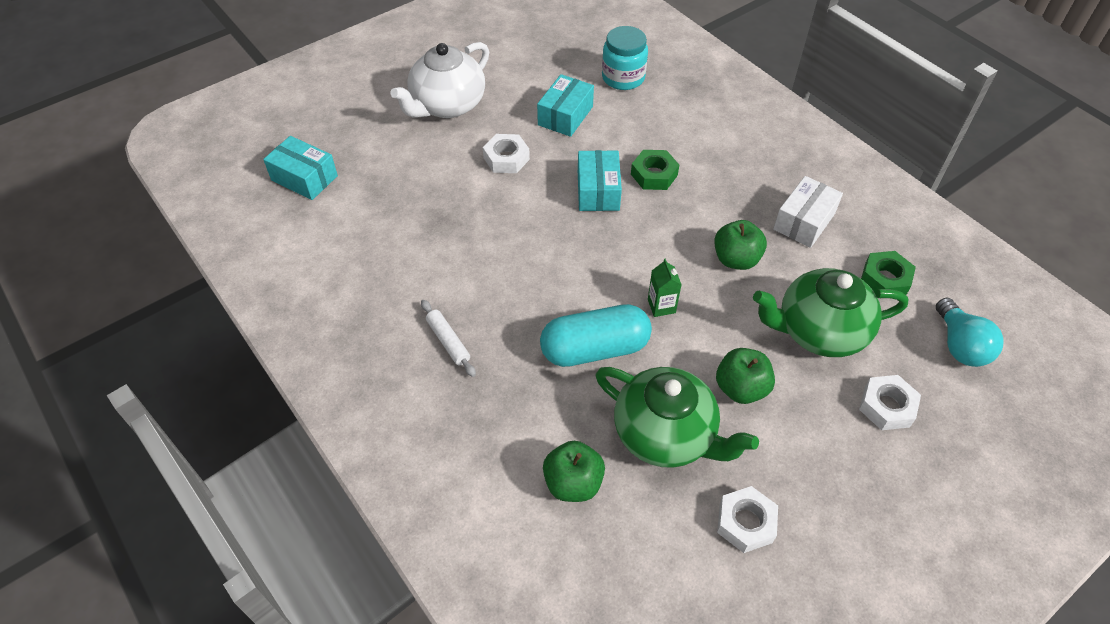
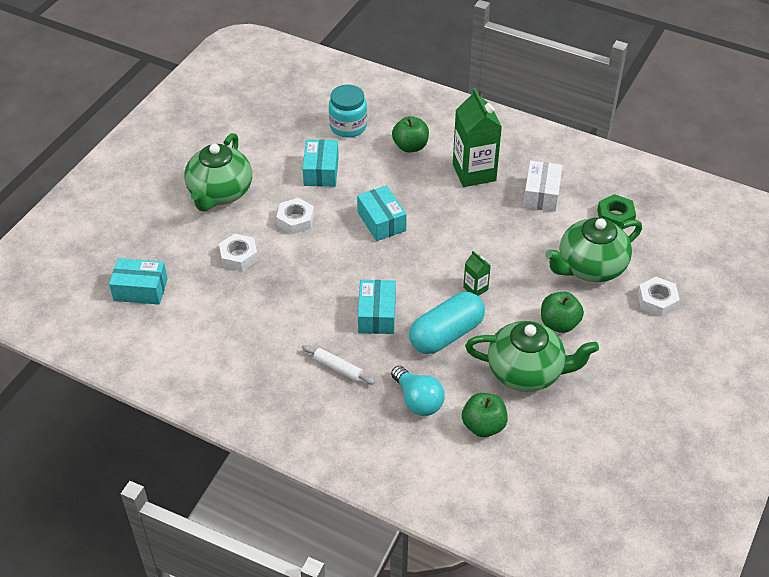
camera: 25 degrees left, 5 degrees down
(447, 105) = (220, 193): white teapot -> green teapot
(529, 295) = (377, 315): none -> turquoise box
(654, 174) = (416, 195): green nut -> none
(736, 170) = (474, 172): none -> green carton
(736, 259) = (509, 237): green apple -> green apple (410, 146)
(745, 523) = (606, 406): white nut -> white nut (239, 256)
(959, 345) = (683, 244): turquoise light bulb -> turquoise light bulb (418, 400)

